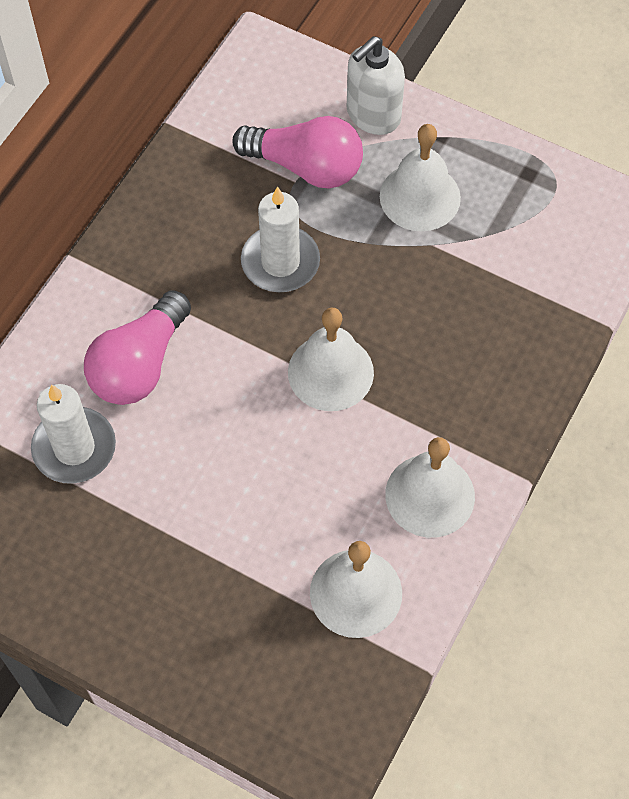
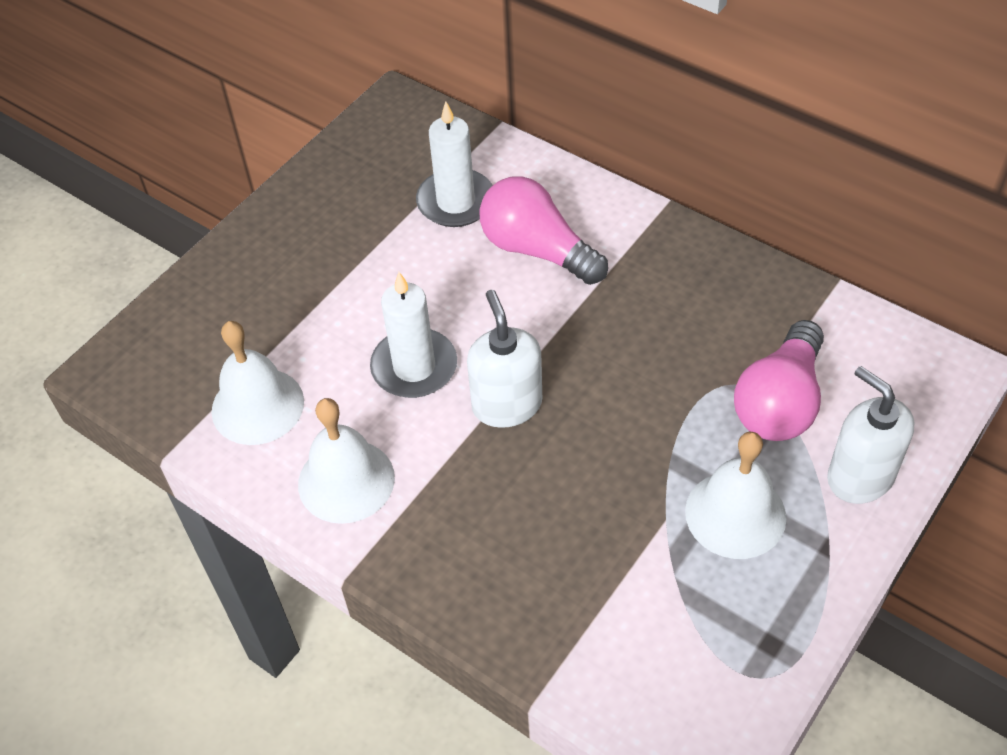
camera: 100 degrees right, 10 degrees down
(280, 262) = (649, 369): white candle -> white candle (414, 367)
(330, 372) = (507, 404): white bell -> white soap dispenser

